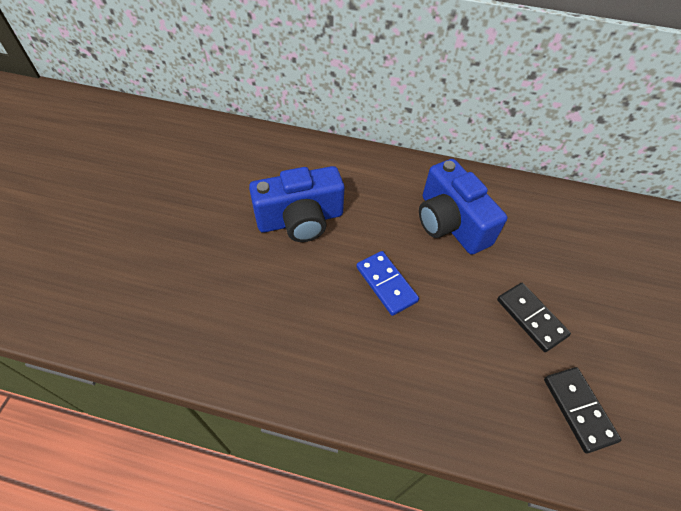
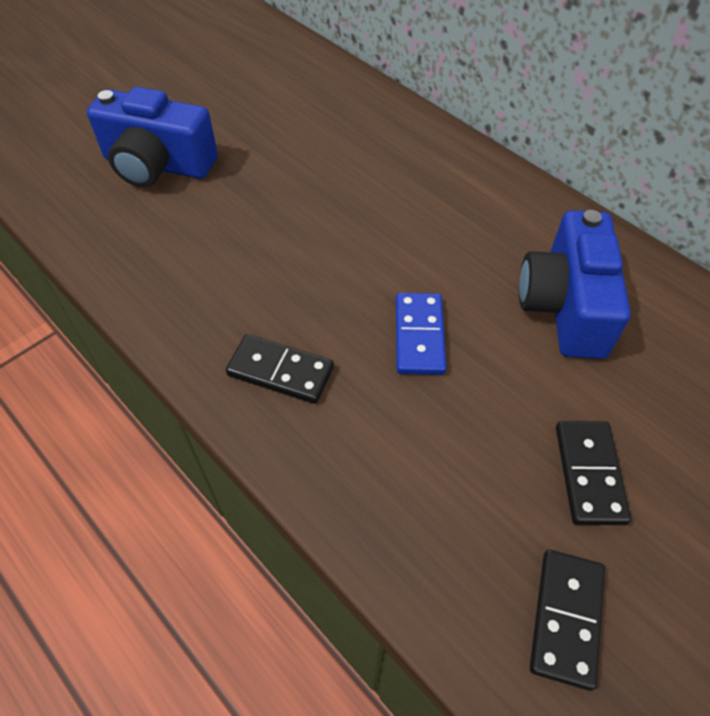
camera: 35 degrees right, 0 degrees up
(300, 220) = (369, 218): blue camera -> blue camera (158, 165)
(320, 355) = (280, 371): none -> black domino

